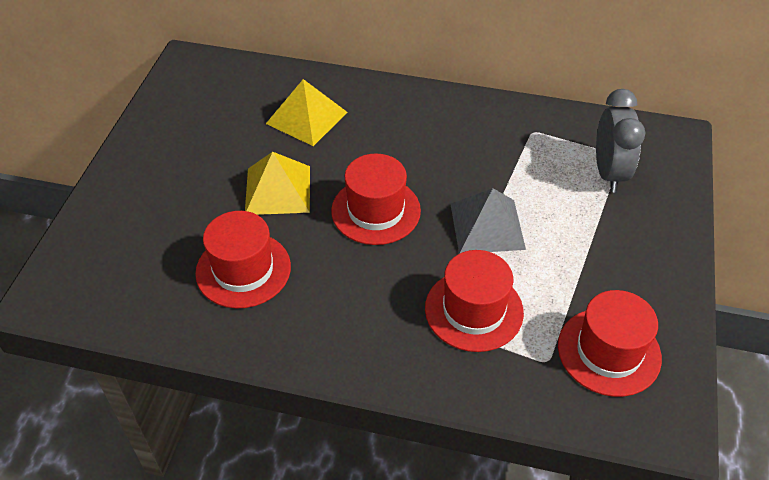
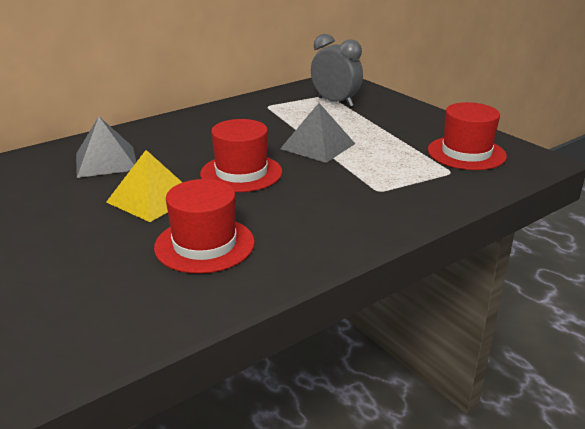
camera: 50 degrees left, 20 degrees down
(306, 117) = (106, 161): yellow pyramid -> grey pyramid
(474, 310) = (379, 176): red hat -> none

